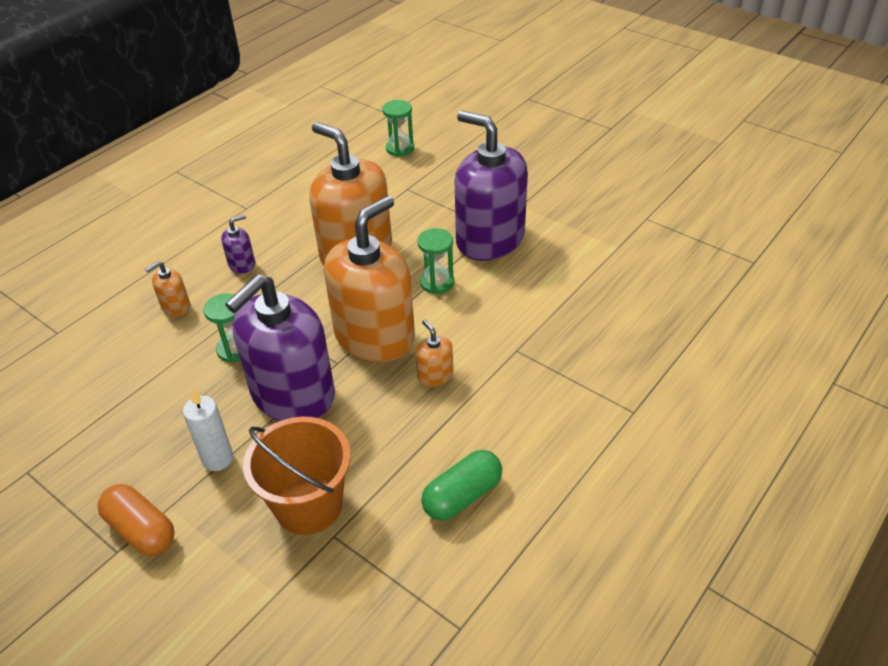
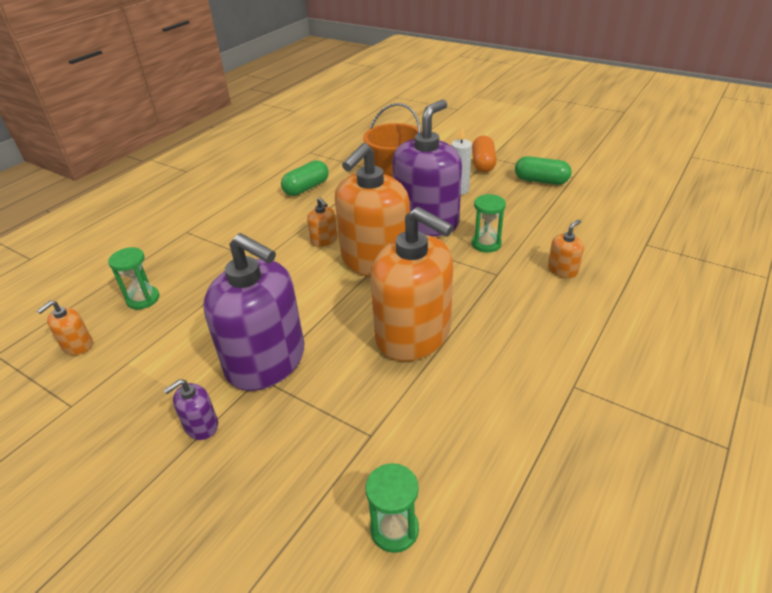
camera: 175 degrees right, 5 degrees down
(82, 467) = (541, 181): none -> green capsule
(141, 530) = (483, 164): orange capsule -> orange capsule turned 60 degrees clockwise
(242, 264) = (528, 312): purple soap dispenser -> purple soap dispenser (201, 426)
(437, 282) = (325, 309): green hourglass -> green hourglass (143, 299)
(677, 265) = (77, 345): none -> orange soap dispenser

